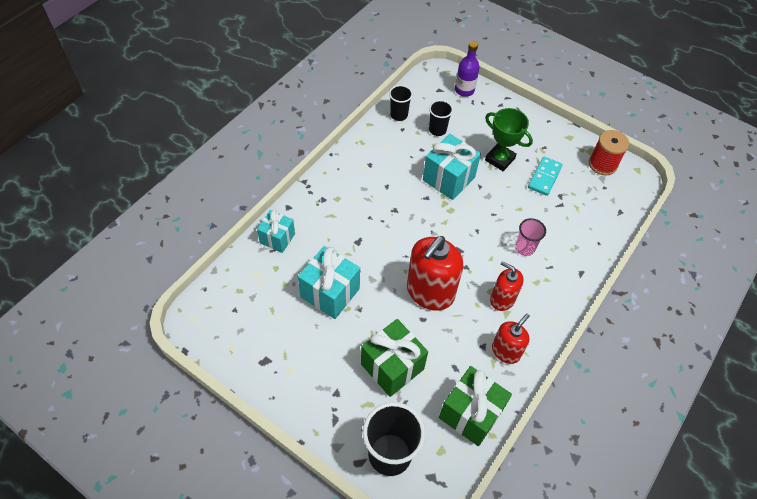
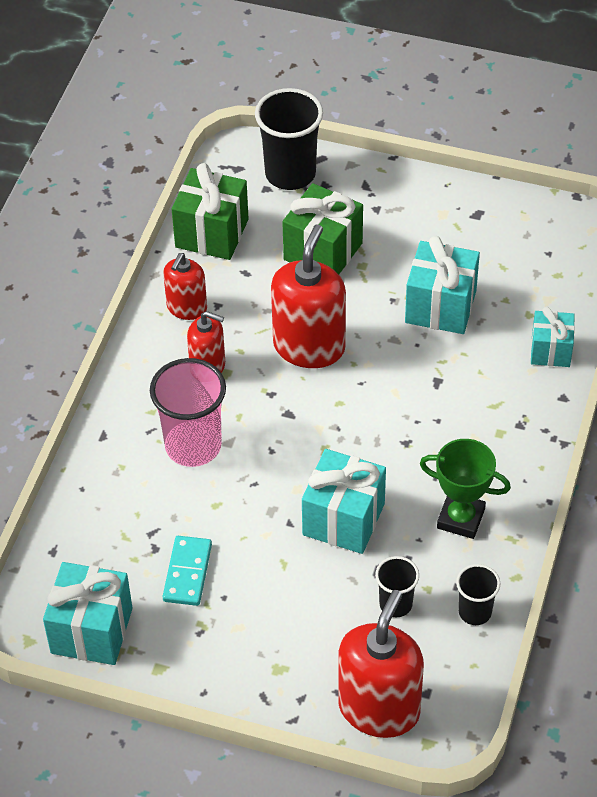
camera: 165 degrees right, 5 degrees down
(464, 90) = (379, 708): purple bottle -> red soap dispenser
(500, 159) = (271, 582): green trophy -> green trophy (460, 518)
(525, 248) = (193, 446): pink cup -> pink cup, size x1.82
(602, 164) = (92, 630): red spool -> turquoise gift

